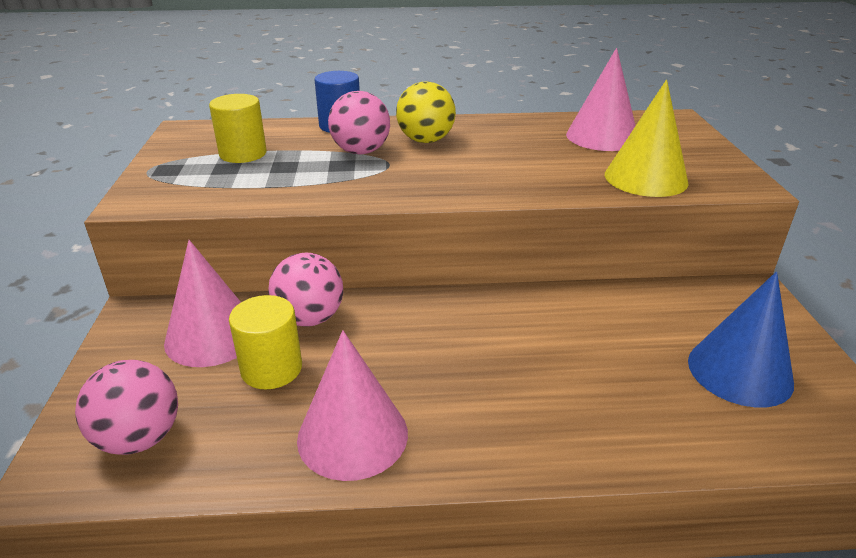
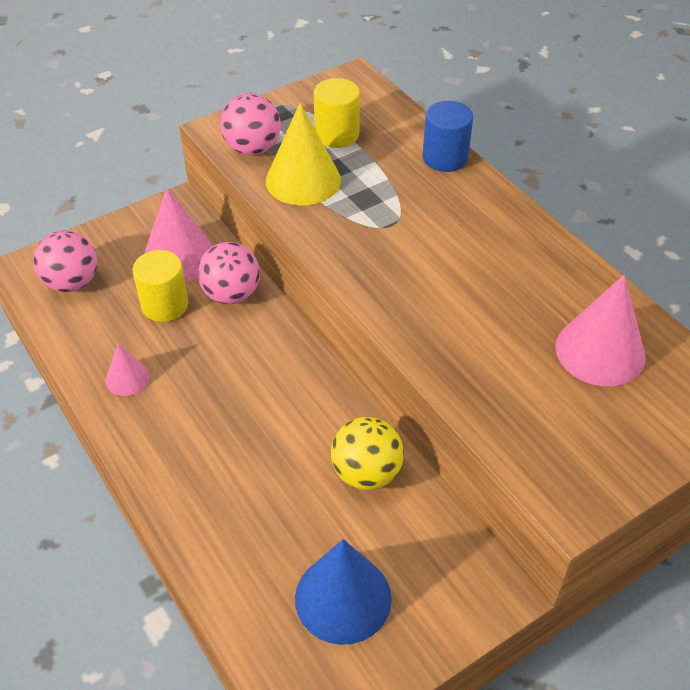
camera: 60 degrees right, 15 degrees up
(352, 435) = (127, 378): pink cone -> pink cone, size x0.54
(361, 151) = (401, 197): pink ball -> pink ball (252, 148)
(426, 140) = (463, 226): yellow ball -> yellow ball (366, 473)
(645, 178) = (516, 414): yellow cone -> yellow cone (303, 180)

